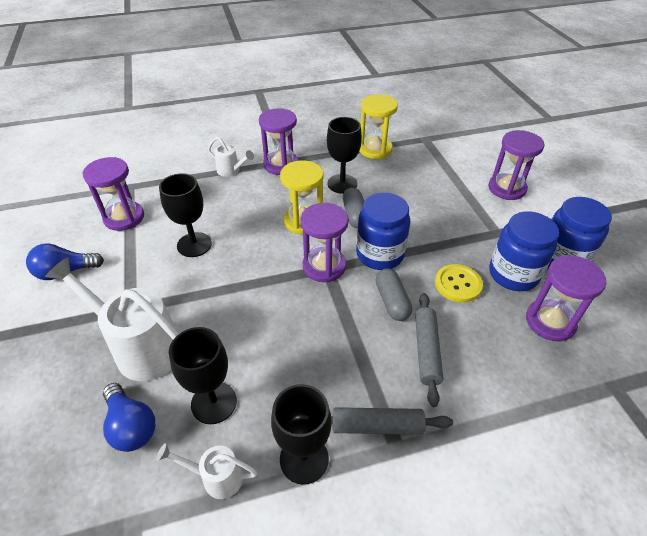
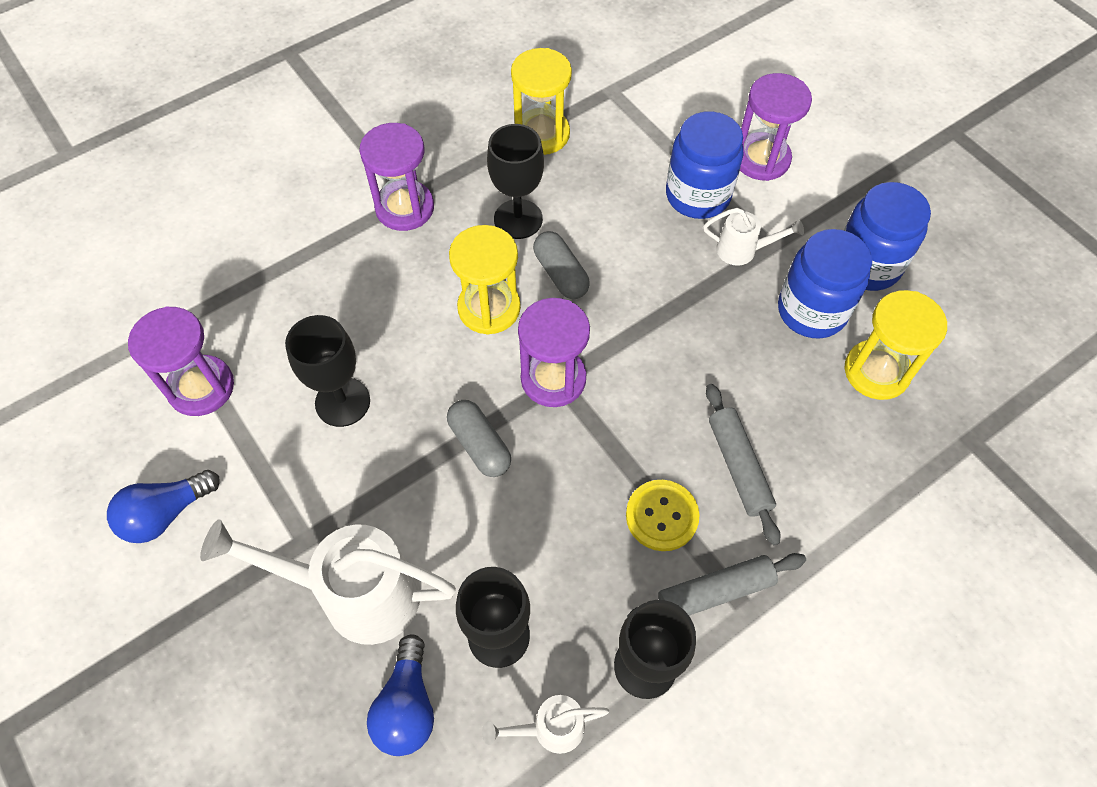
camera: 20 degrees left, 15 degrees up
(131, 426) = (407, 706): blue light bulb -> blue light bulb turned 60 degrees clockwise
(231, 171) = (329, 243): white watering can -> white watering can (742, 250)
(380, 254) = (623, 333): blue jar -> blue jar (697, 195)
(392, 301) = (668, 406): grey capsule -> grey capsule (479, 445)
(458, 284) = (745, 350): yellow button -> yellow button (662, 516)
(550, 322) = (876, 371): purple hourglass -> yellow hourglass

